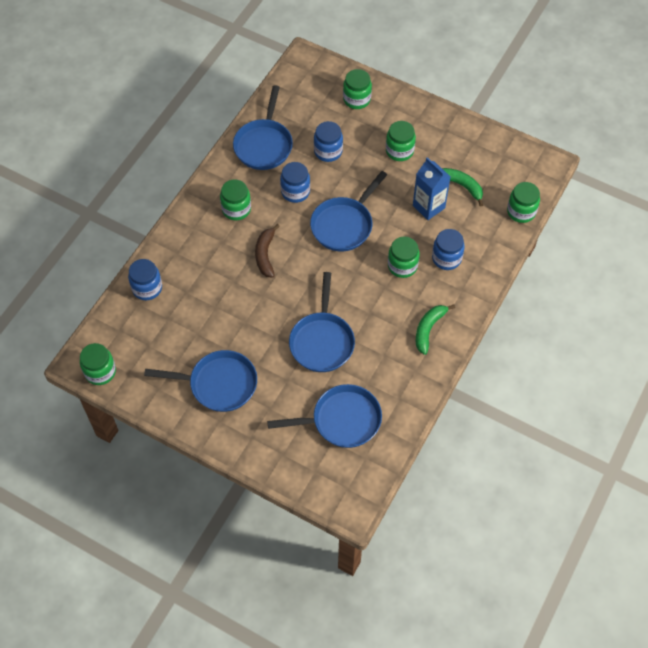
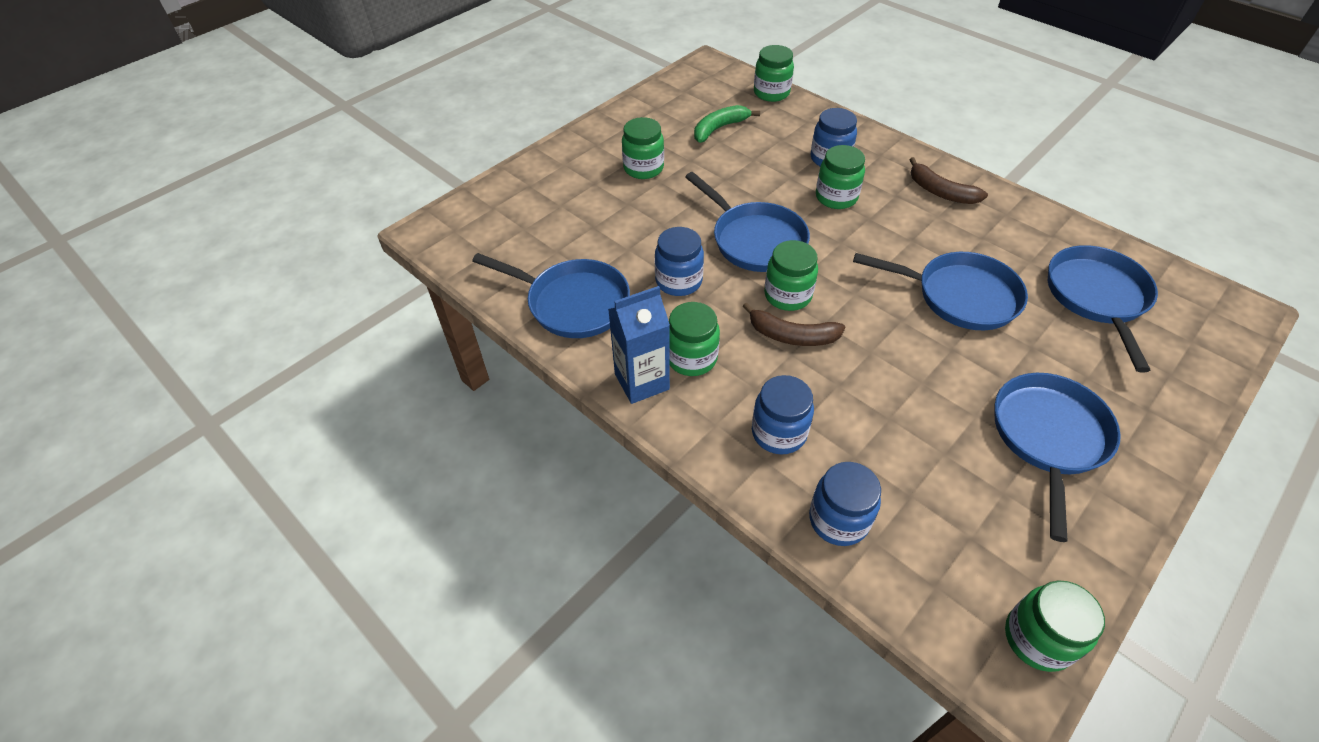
camera: 75 degrees left, 10 degrees down
(328, 151) = (616, 235): blue jar -> blue jar (779, 433)
(357, 99) = (535, 191): green jar -> green jar (787, 295)
(428, 207) = (744, 159): blue carton -> blue carton (642, 381)
(428, 329) = (940, 192): green banana -> brown banana

